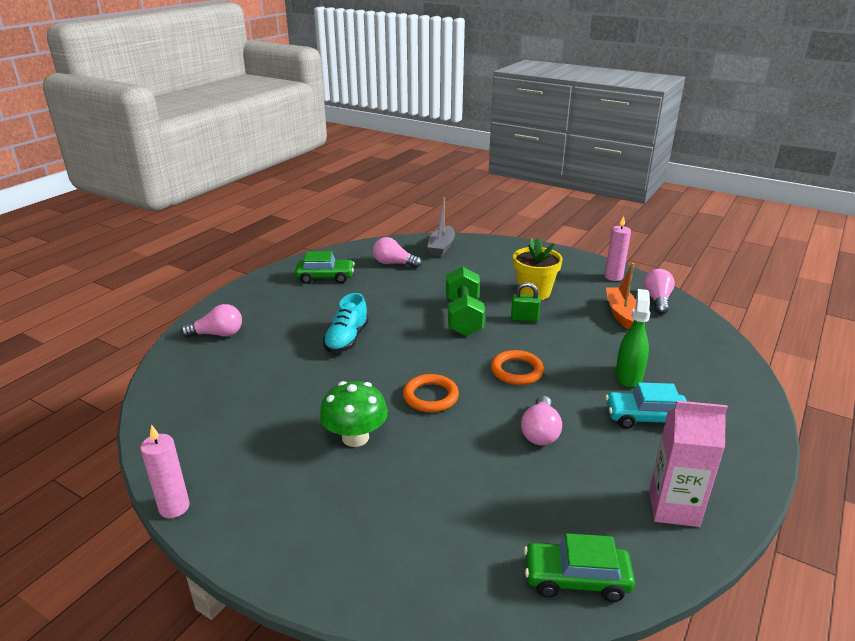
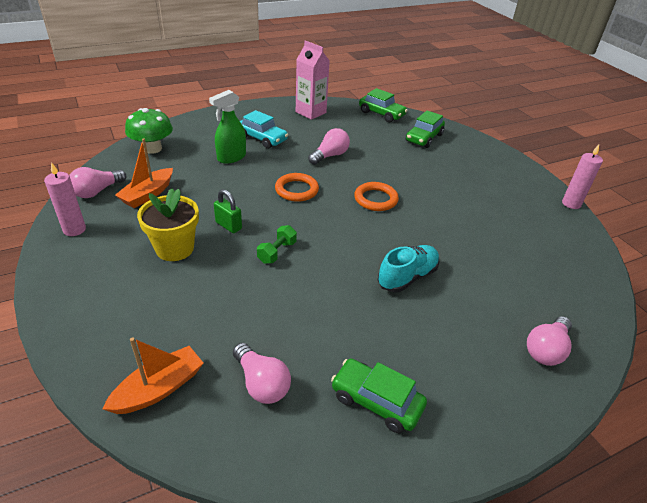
camera: 150 degrees left, 10 degrees up
(217, 334) = (546, 349): pink light bulb -> pink light bulb turned 75 degrees counterclockwise
(355, 437) = (445, 196): green mushroom -> green mushroom (152, 148)
(441, 247) = (159, 388): grey boat -> orange boat
(453, 546) = (424, 138): none -> green car
(463, 317) = (277, 252): green dumbbell -> green dumbbell, size x0.52

